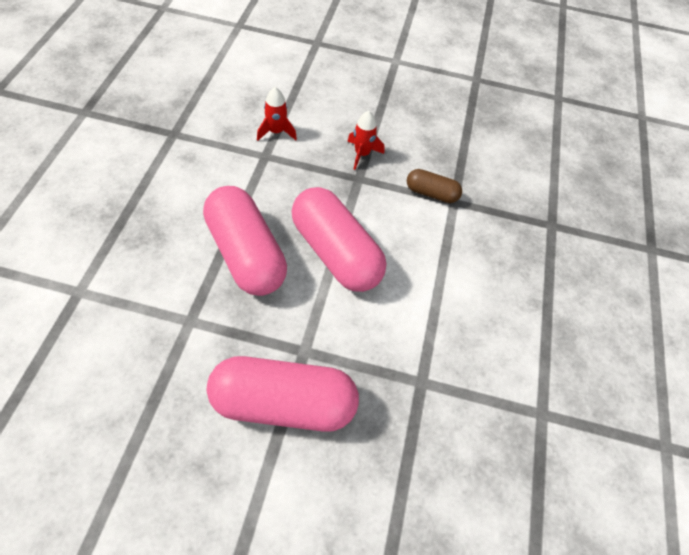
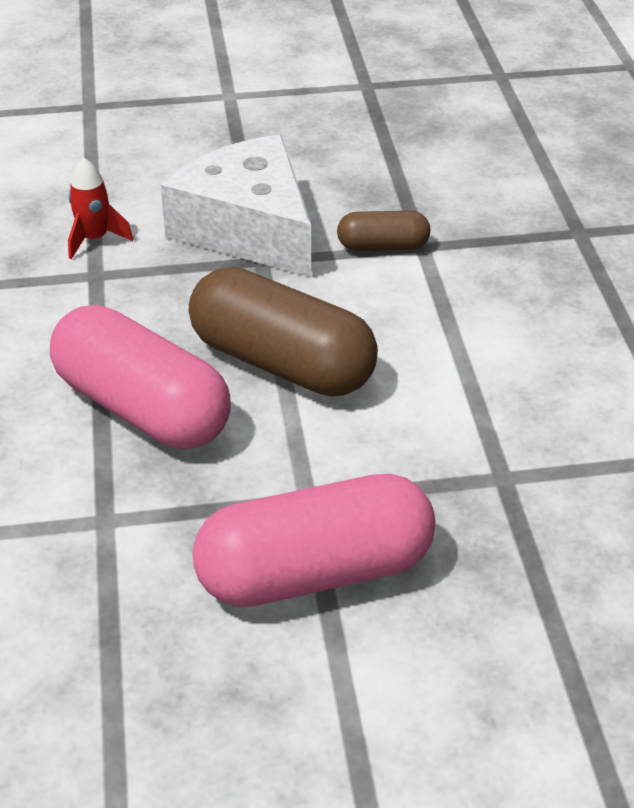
camera: 15 degrees left, 15 degrees down
(336, 253) = (282, 363): pink capsule -> brown capsule
(362, 154) = (248, 228): red rocket -> white cheese

